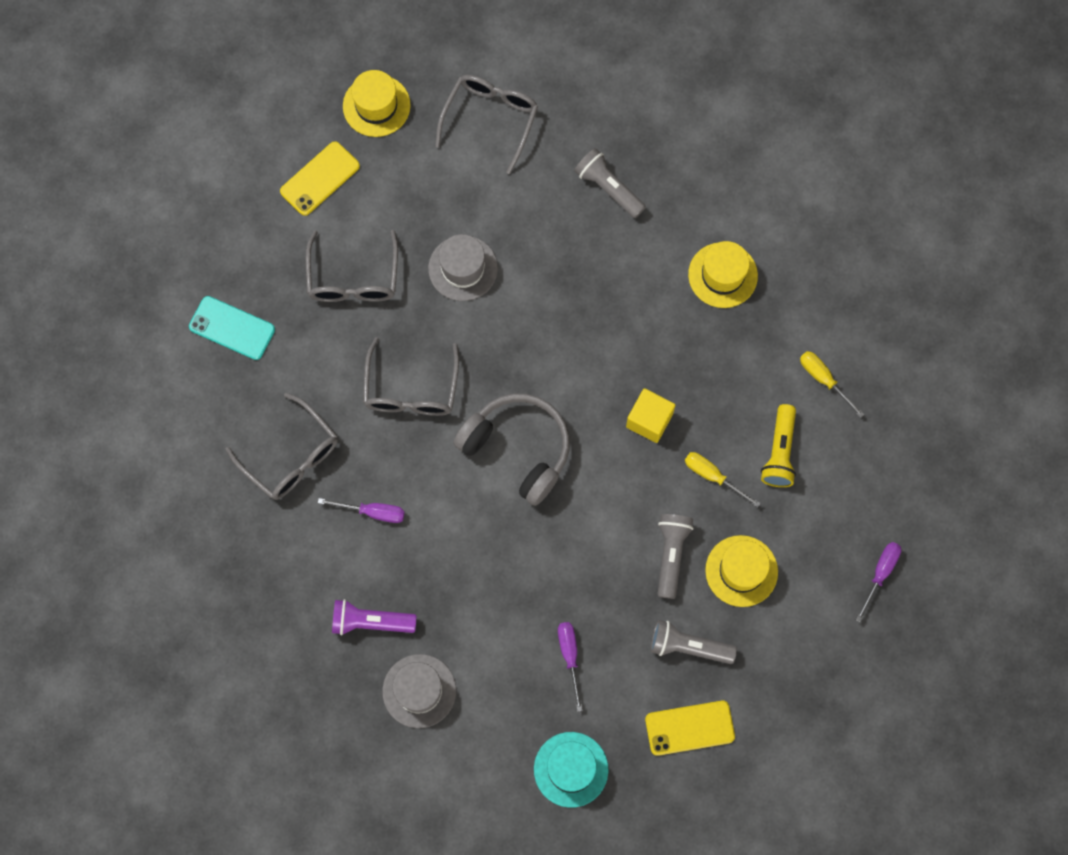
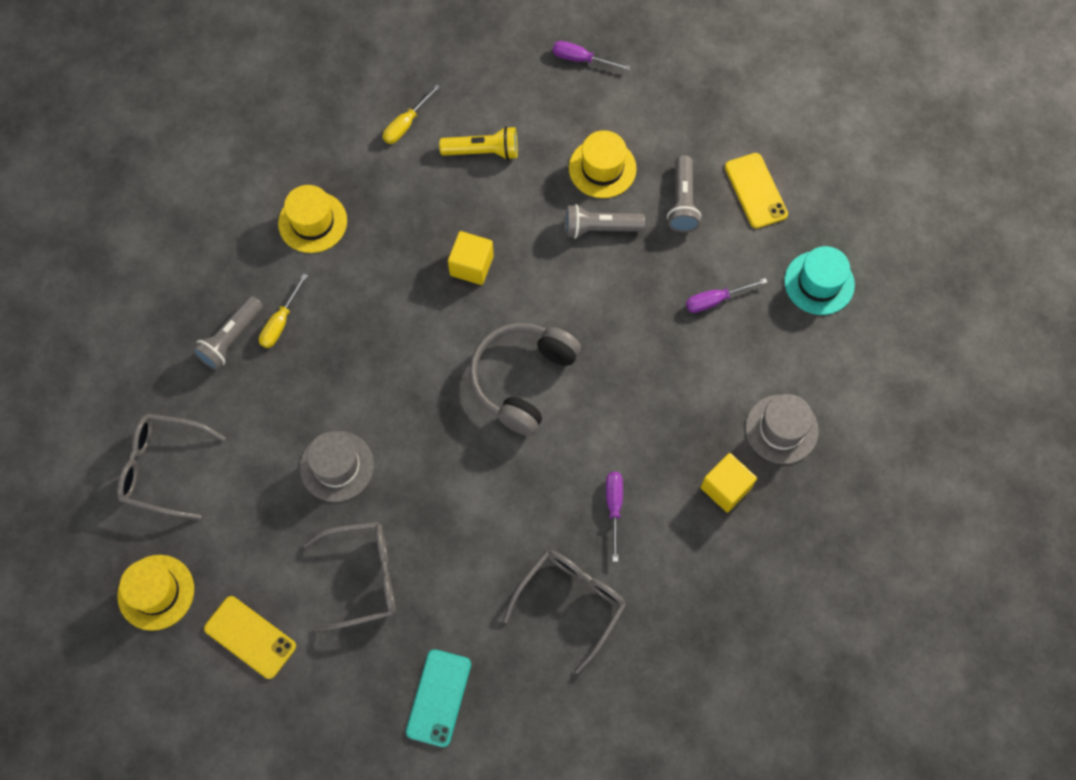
camera: 100 degrees left, 5 degrees down
(370, 622) = (725, 488): purple flashlight -> yellow cube
(411, 389) = (477, 494): grey glasses -> none
(712, 476) = (517, 204): yellow screwdriver -> yellow screwdriver (280, 322)

